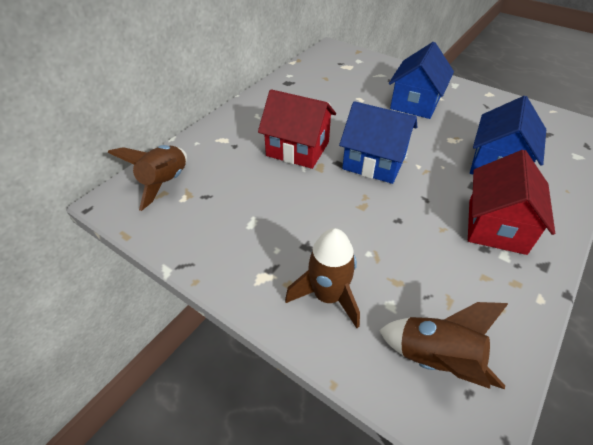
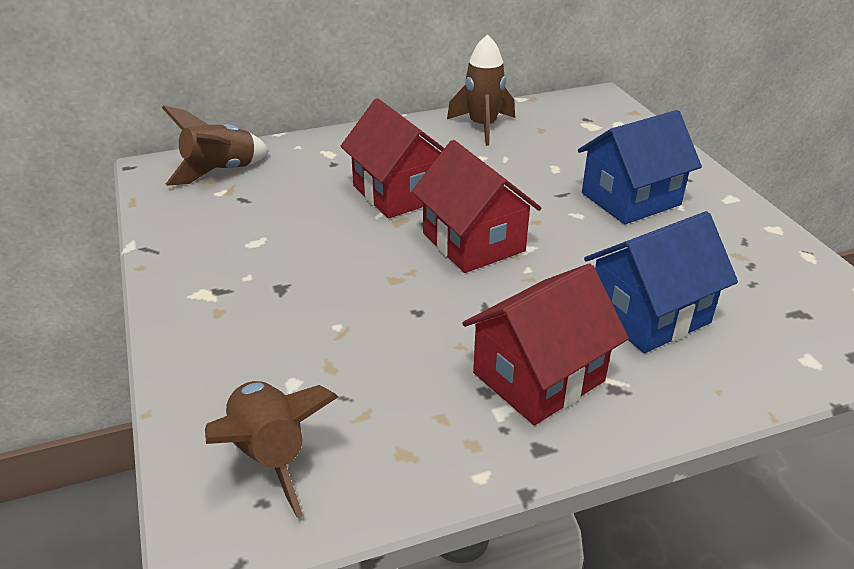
camera: 35 degrees right, 10 degrees down
(328, 296) = (241, 341): brown rocket -> brown rocket (483, 126)
(374, 162) = (473, 242): blue house -> red house

